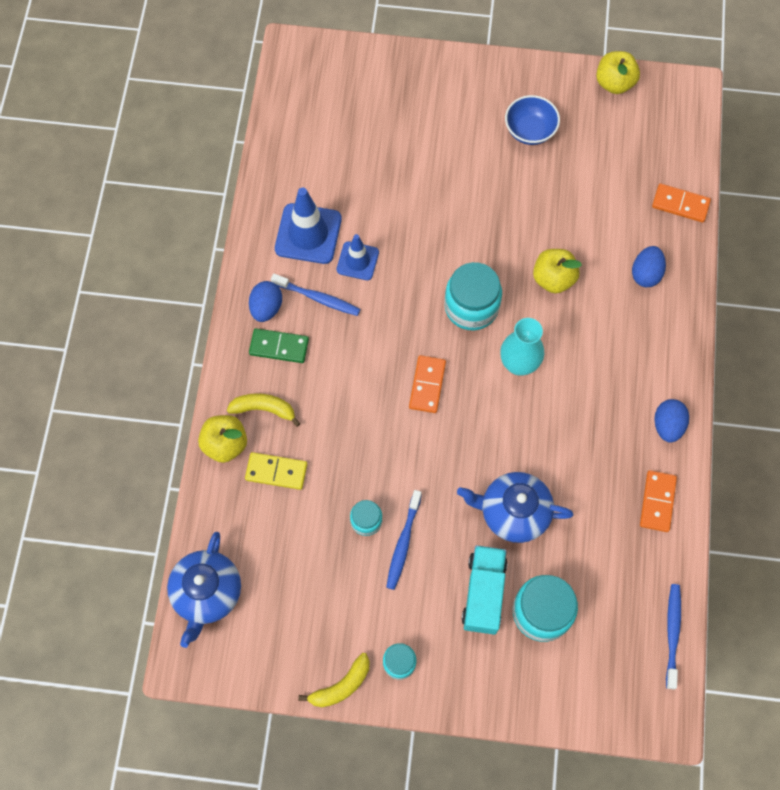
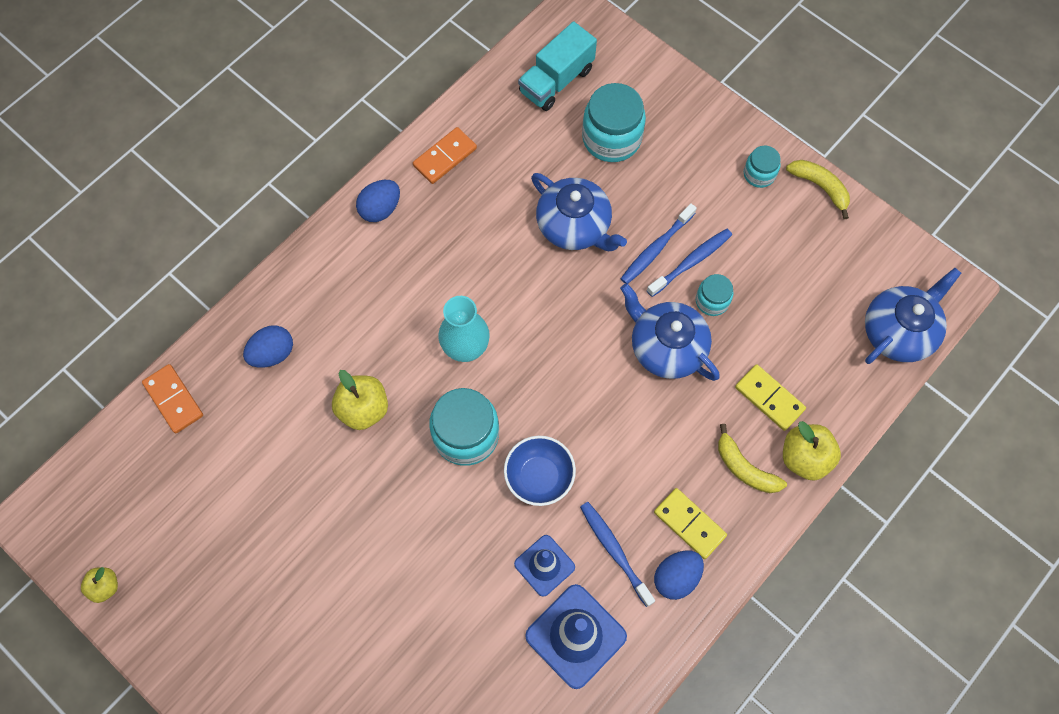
camera: 145 degrees left, 0 degrees up
(279, 347) = (689, 524): green domino -> yellow domino
(341, 686) = (820, 187): yellow banana -> yellow banana turned 45 degrees clockwise
(376, 461) = (666, 347): none -> blue teapot
(427, 385) = (568, 386): orange domino -> none
(483, 593) = (649, 181): turquoise truck -> turquoise truck (556, 81)
(530, 131) = (244, 593): blue bowl -> blue bowl (539, 477)
(614, 83) = (105, 586): yellow apple -> yellow apple, size x0.60
(672, 633) = (519, 61): blue toothbrush -> blue toothbrush (656, 248)

